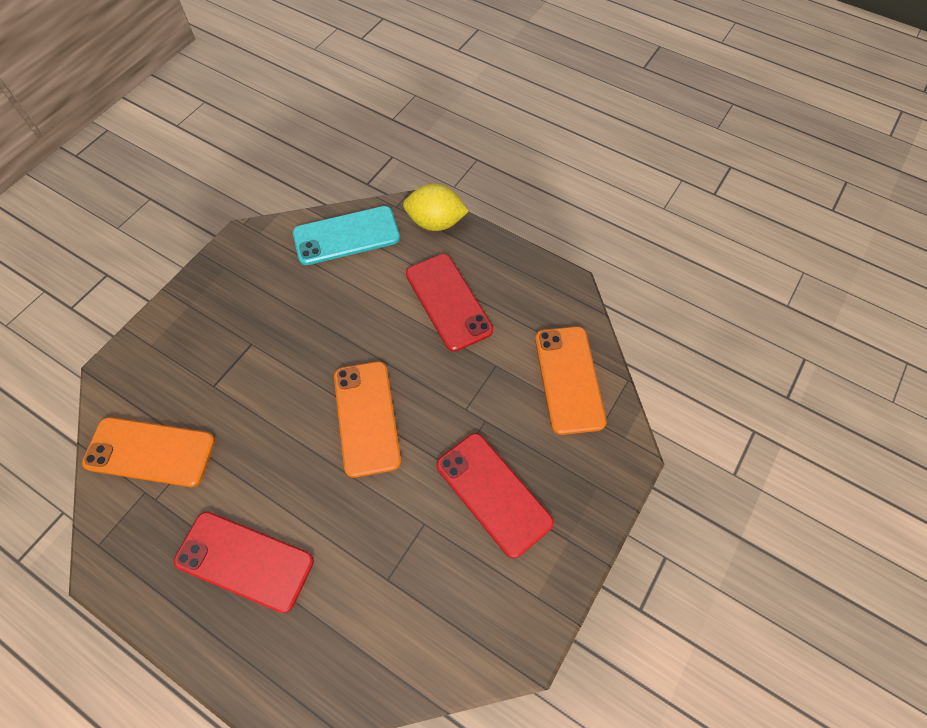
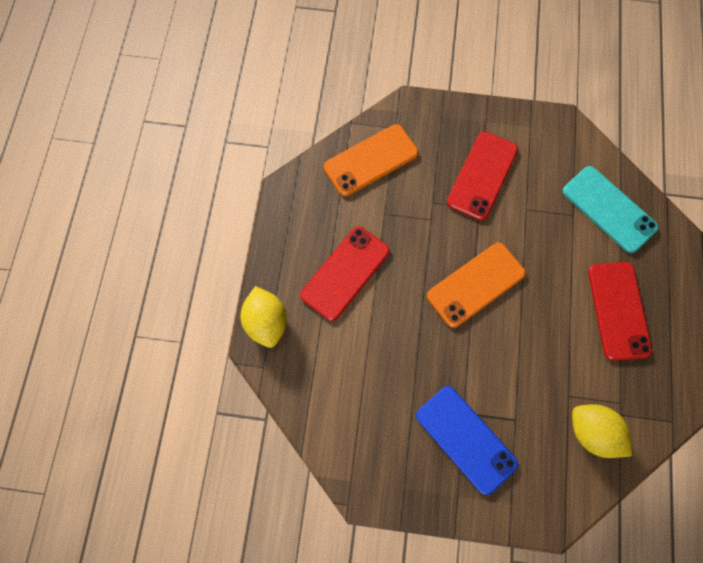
camera: 115 degrees left, 10 degrees up
(150, 452) = (592, 432): orange phone -> yellow lemon
(228, 334) = (466, 439): none -> blue phone
(346, 236) = (317, 394): turquoise phone -> turquoise phone (609, 209)

